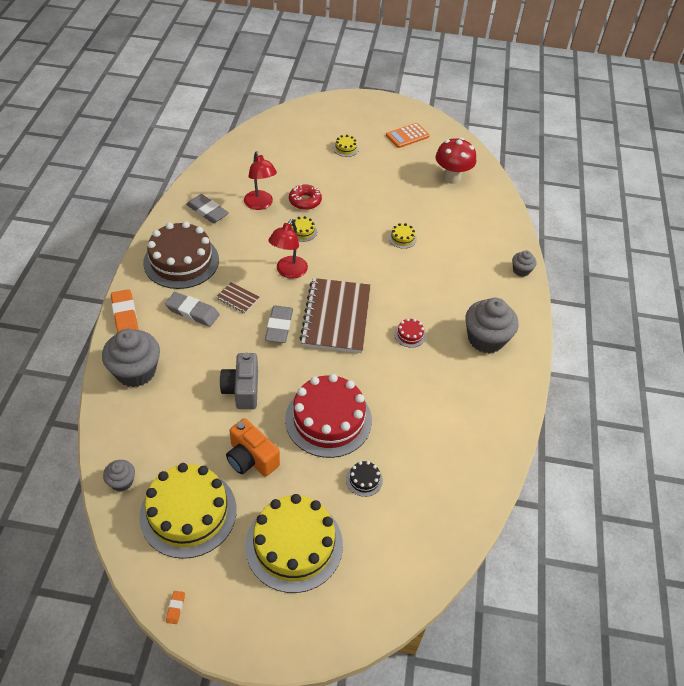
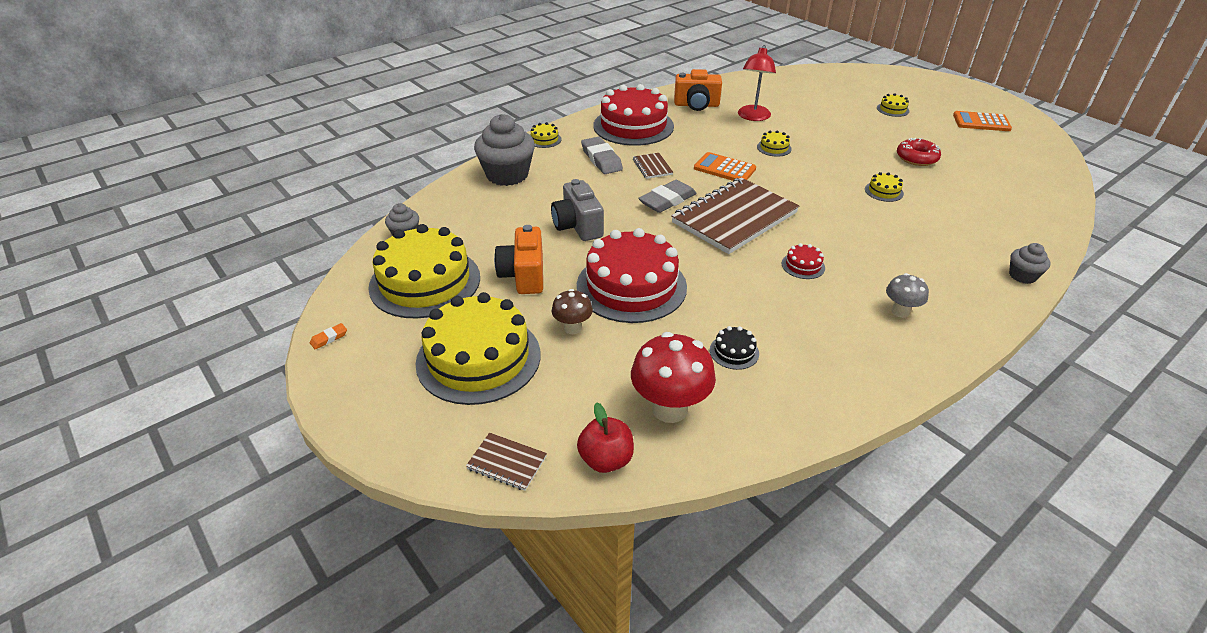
camera: 45 degrees right, 10 degrees down
(125, 315) = (544, 139): orange eraser -> yellow cake
(181, 261) = (633, 126): brown cake -> red cake
(207, 211) = (696, 105): grey eraser -> orange camera
(242, 390) = (578, 226): grey camera -> grey camera turned 60 degrees counterclockwise
(288, 272) = (724, 169): red lamp -> orange calculator
(305, 201) = (802, 129): red donut -> red donut (916, 158)
(326, 479) = (572, 328): none -> brown mushroom
(364, 480) = (609, 350): black cake -> black cake (734, 352)
(387, 600) = (507, 463): none -> brown notebook
(434, 555) = (606, 459): none -> red apple
(451, 178) = (1005, 169): red mushroom -> red mushroom (669, 409)
(486, 339) = (900, 312): grey cupcake -> grey mushroom

